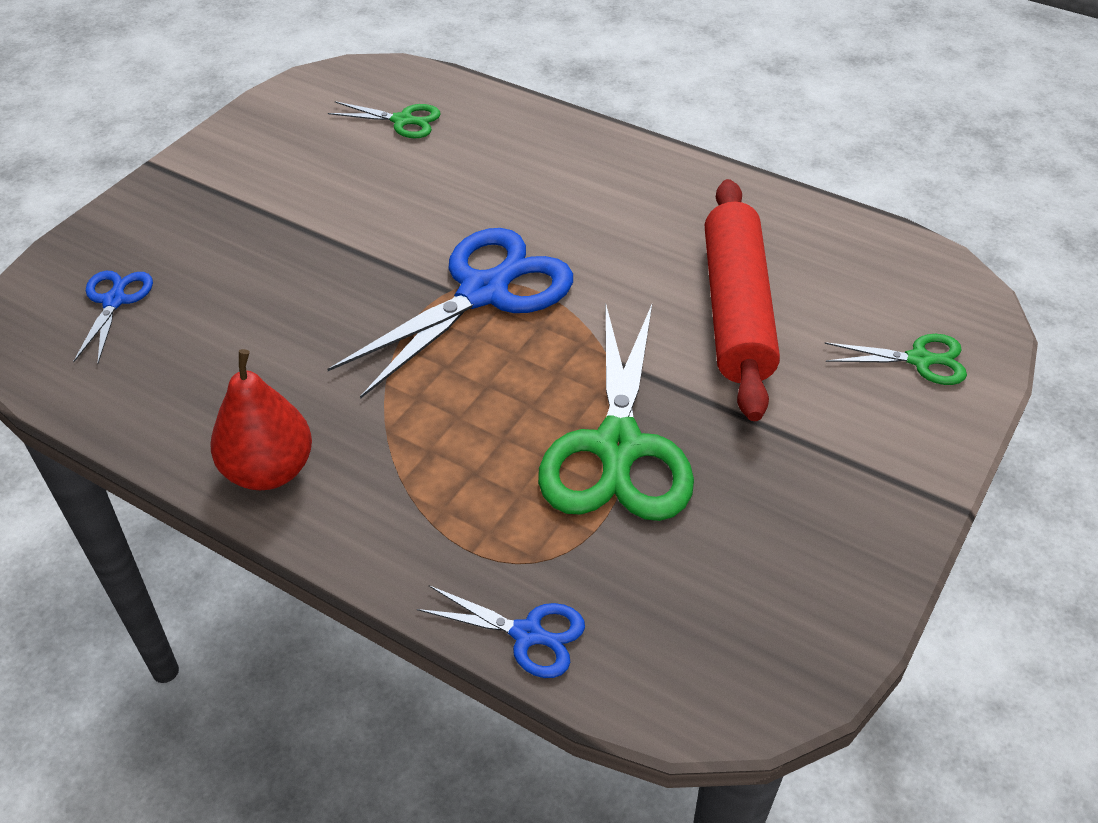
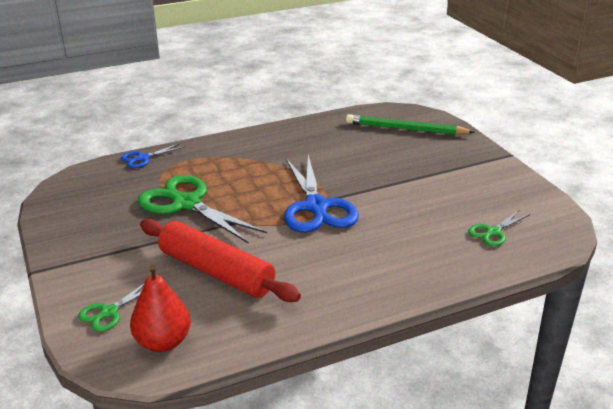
camera: 125 degrees right, 15 degrees down
(114, 301) = (406, 129): blue scissors -> green pencil
(269, 470) = (274, 136): red pear -> red pear (163, 342)

